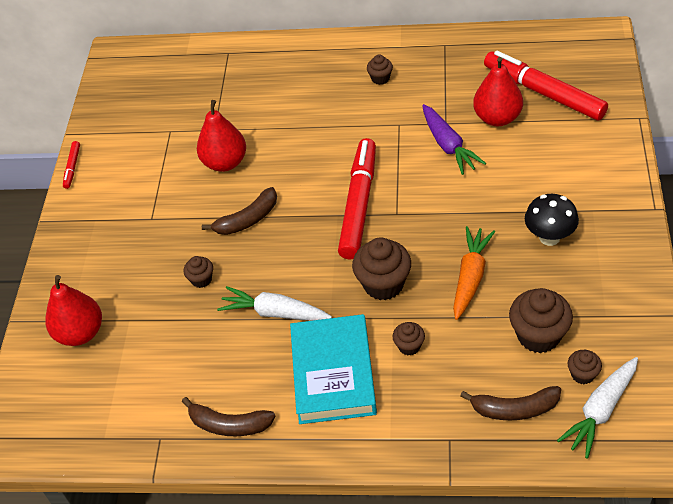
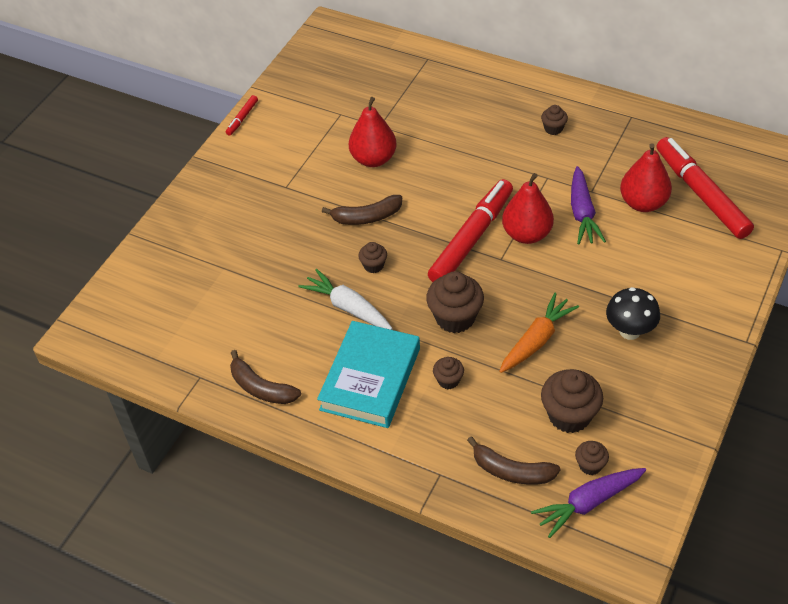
camera: 20 degrees right, 0 degrees up
(80, 333) = (180, 264): red pear -> red pear (527, 234)
(201, 279) = (301, 255): brown cupcake -> brown cupcake (373, 265)
(600, 411) = (588, 503): white carrot -> purple carrot

